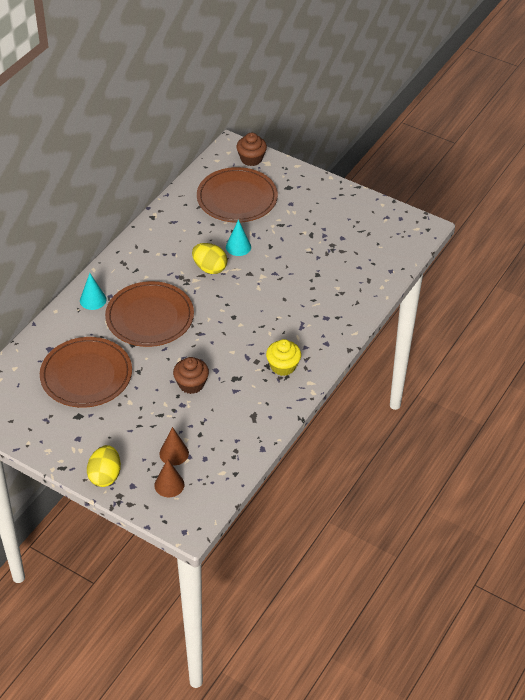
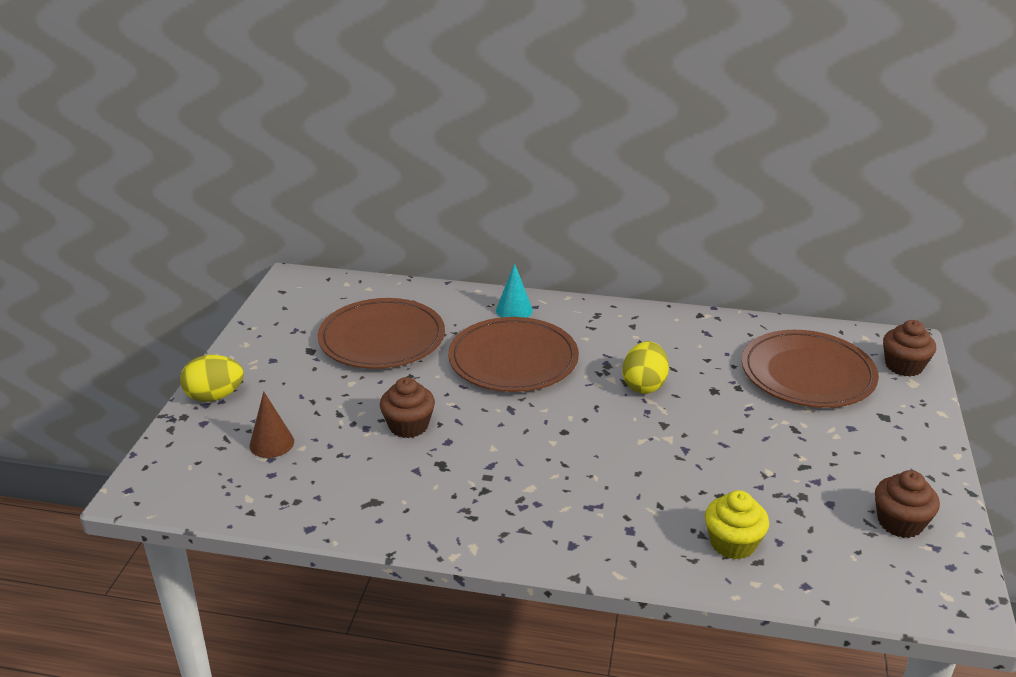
camera: 70 degrees right, 15 degrees down
(169, 485) = (212, 454): brown cone -> none
(238, 247) = (709, 400): turquoise cone -> none
(283, 366) = (492, 507): yellow cupcake -> yellow cupcake (733, 543)
(366, 220) = (900, 522): none -> brown cupcake

